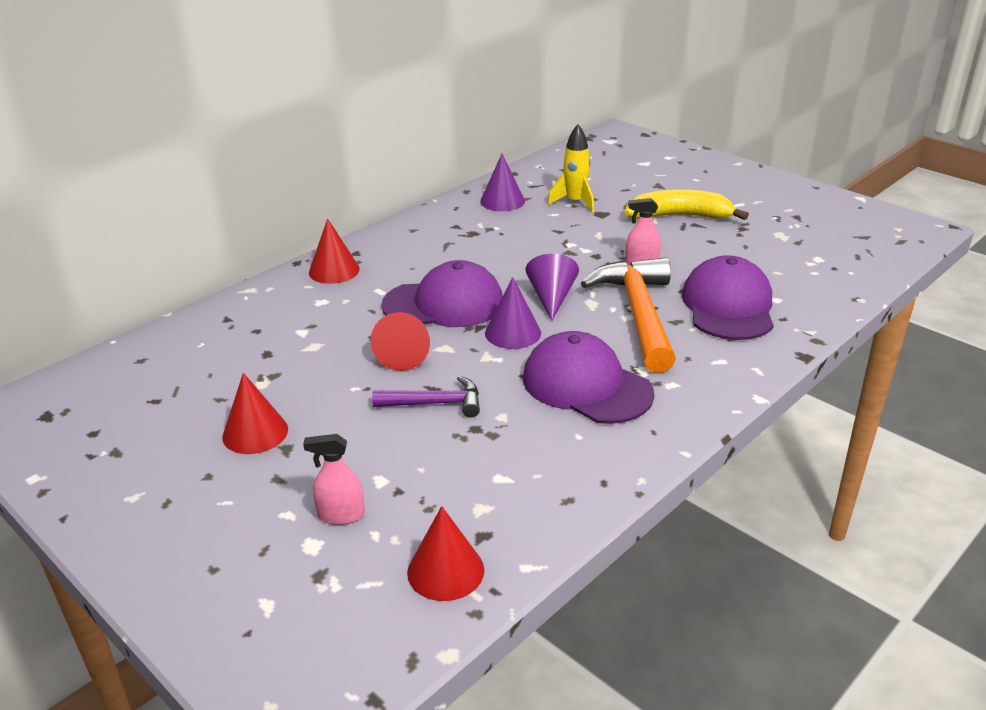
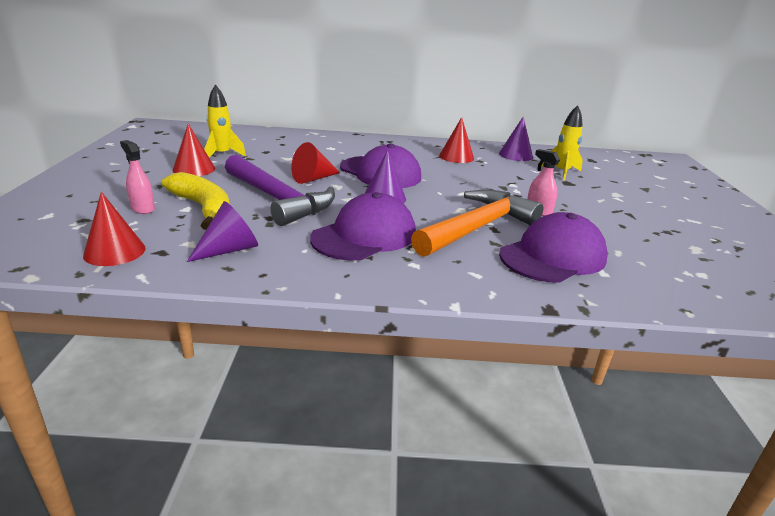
camera: 45 degrees right, 5 degrees down
(231, 392) = (222, 155): none -> yellow rocket
(334, 270) = (363, 142): red cone -> red cone (456, 157)
(435, 403) = (278, 200): purple hammer -> purple hammer, size x1.87
(551, 298) = (442, 197): purple cone -> purple cone (229, 250)
(586, 385) = (364, 235): purple cap -> purple cap turned 45 degrees clockwise
(679, 216) = (625, 206): yellow banana -> yellow banana (203, 208)

